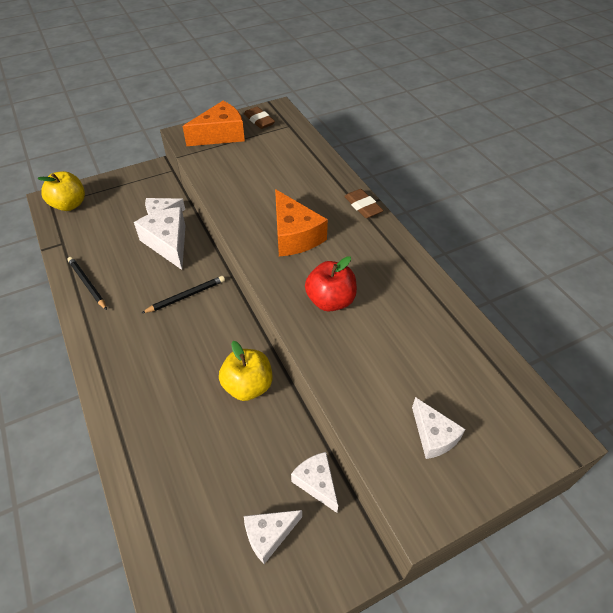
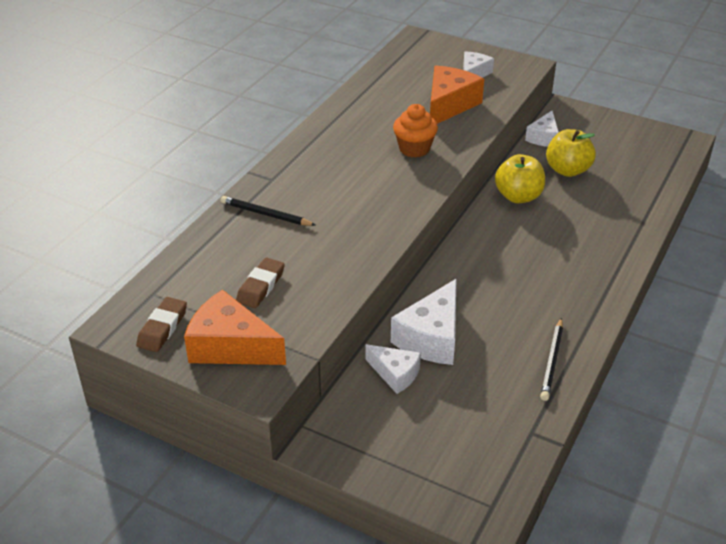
camera: 125 degrees left, 10 degrees down
(69, 205) = (471, 484): yellow apple -> yellow apple (567, 170)
(186, 296) = (480, 280): black pencil -> black pencil (266, 214)
(269, 535) = (597, 141): white cheese -> none
(294, 235) = (359, 199): orange cheese -> orange cheese (449, 105)
(330, 301) = (414, 149): red apple -> orange cupcake
(363, 206) = (270, 176): brown eraser -> brown eraser (261, 286)

